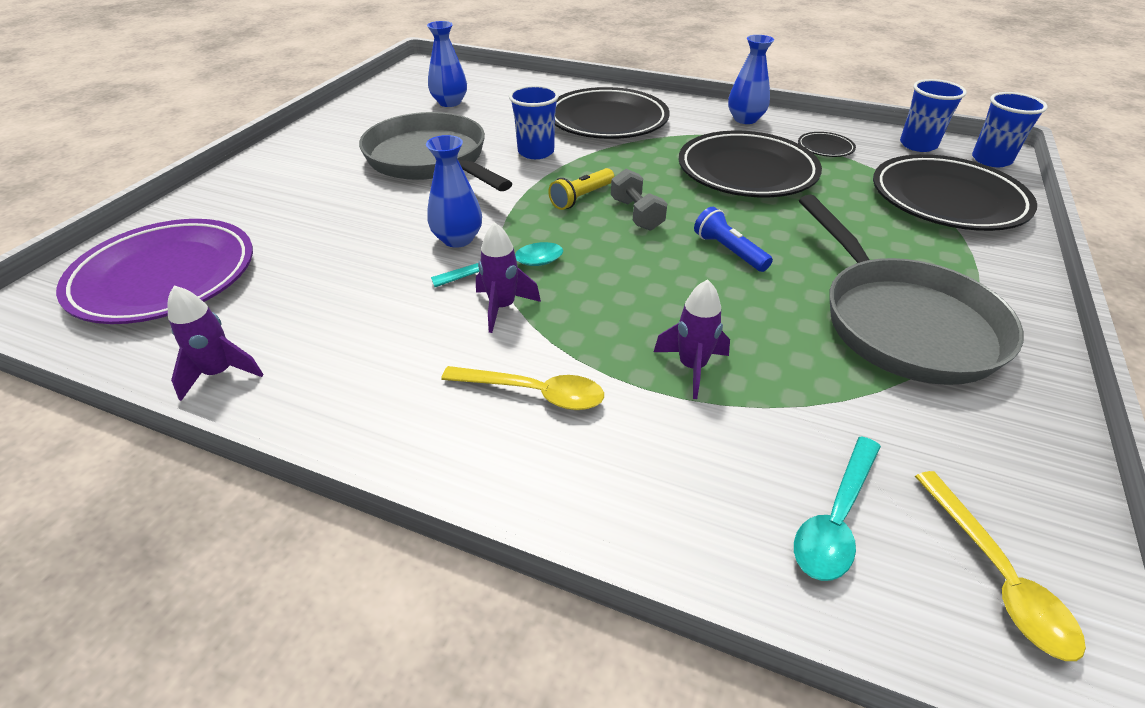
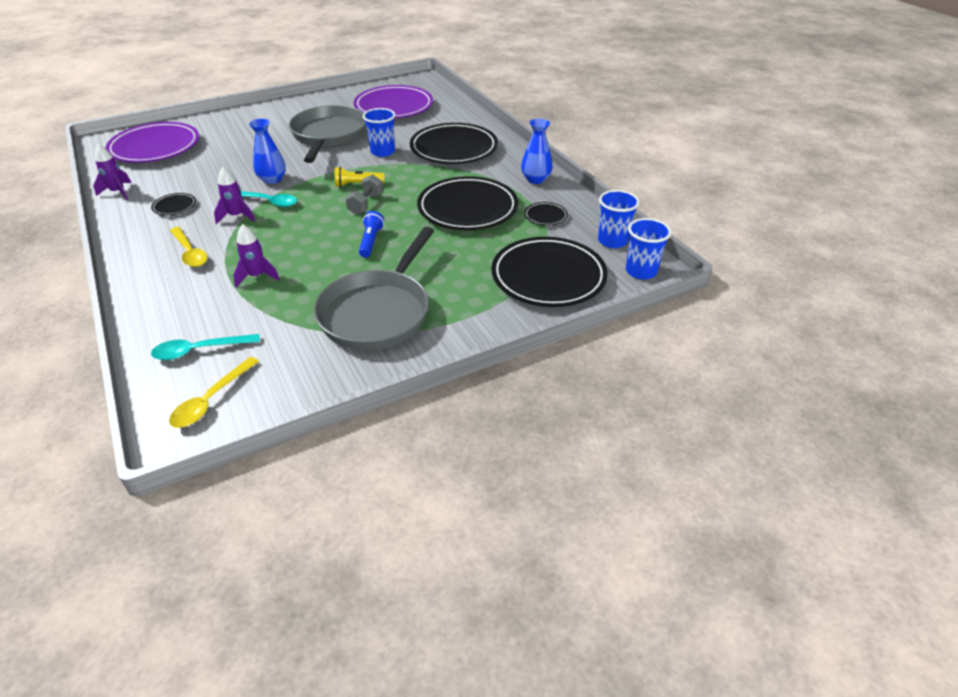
camera: 40 degrees right, 0 degrees up
(374, 343) = (174, 206): none -> black plate
(450, 102) = (394, 107): blue vase -> purple plate

